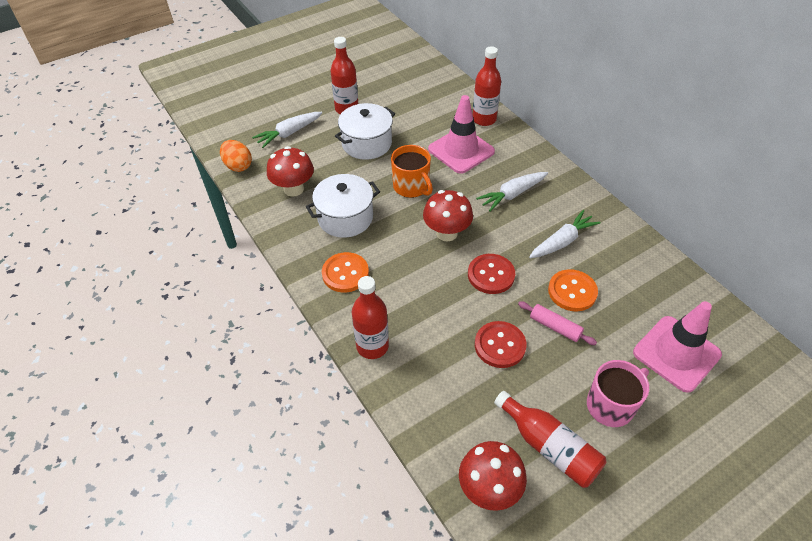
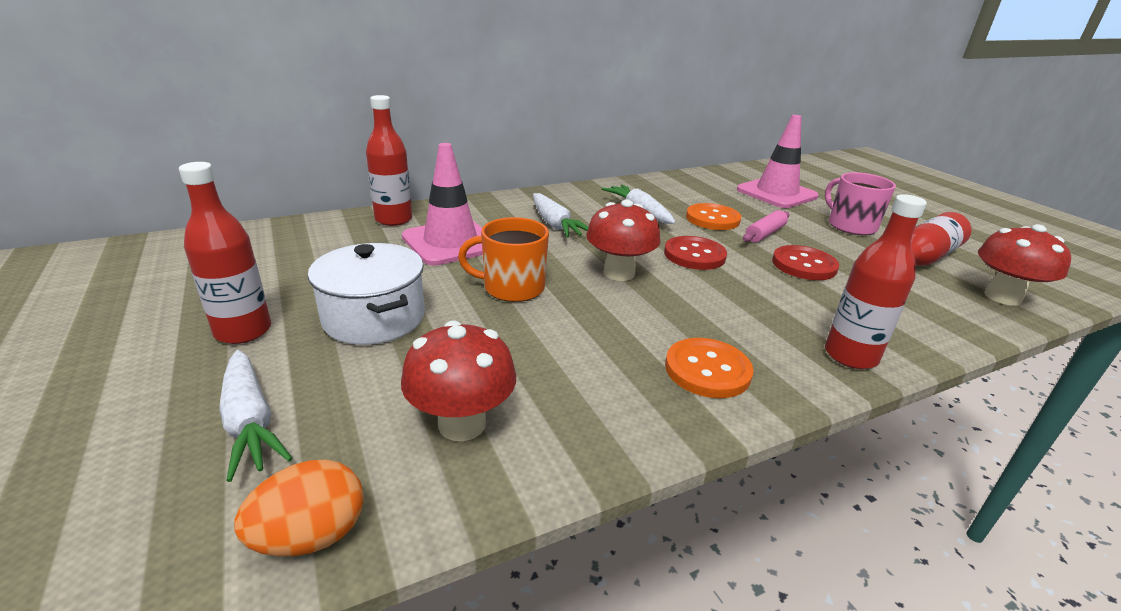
camera: 85 degrees left, 20 degrees down
(345, 218) = (569, 359): white pot -> none
(411, 186) = (512, 288): orange mug -> orange mug turned 150 degrees counterclockwise

